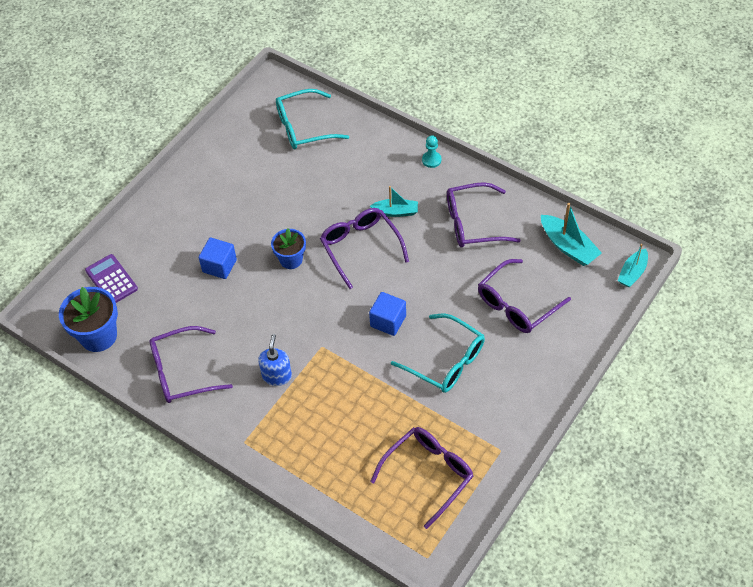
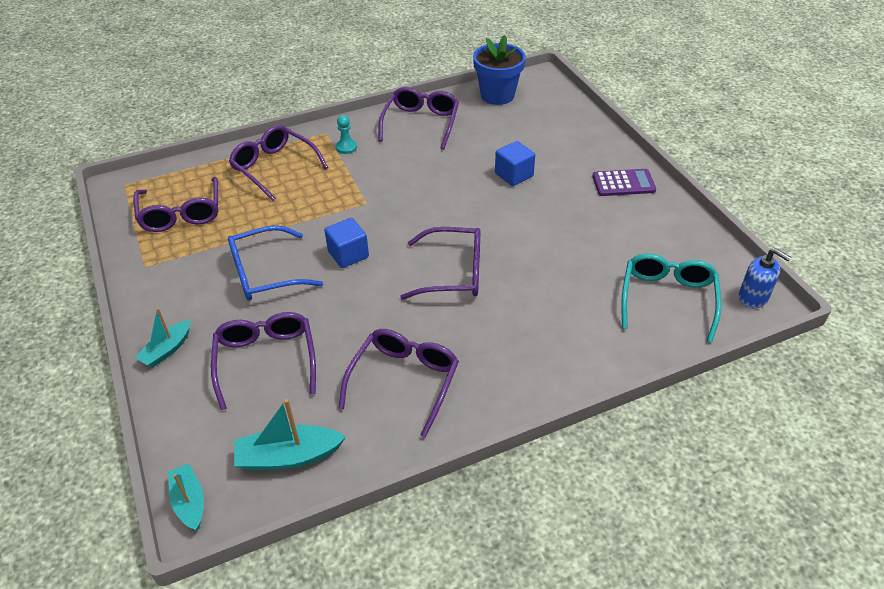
camera: 120 degrees right, 10 degrees down
(111, 280) = (551, 115): purple calculator -> purple calculator (623, 183)
(277, 375) = (365, 168): blue soap dispenser -> blue soap dispenser (753, 297)
(291, 259) = (481, 220): blue flower pot -> none
(321, 447) = (274, 167): none -> purple glasses
(395, 212) = (478, 321): turquoise boat -> turquoise boat (167, 349)
(431, 160) = (532, 392): turquoise pawn -> turquoise pawn (346, 147)
(446, 361) = (265, 273): turquoise glasses -> blue glasses

